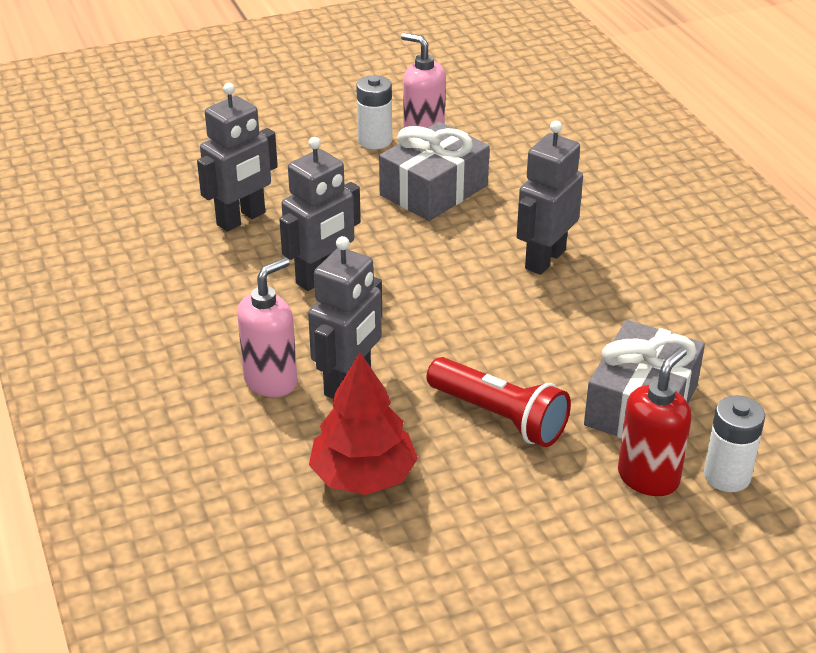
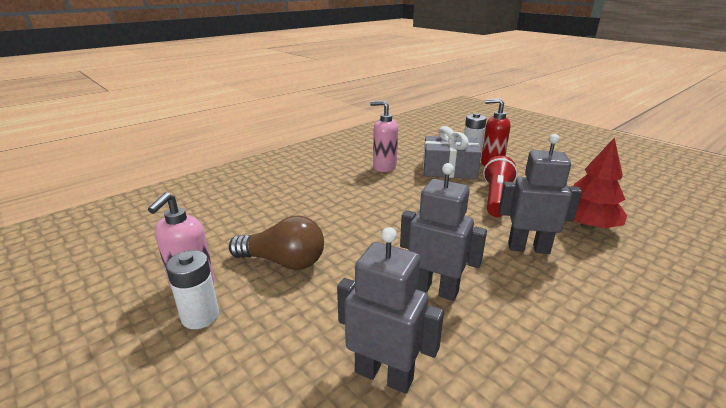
camera: 110 degrees left, 10 degrees down
(271, 381) = (565, 280): pink soap dispenser -> pink soap dispenser (384, 167)
(434, 190) = (283, 262): grey gift -> brown light bulb
(544, 259) = (350, 205): grey robot -> none

